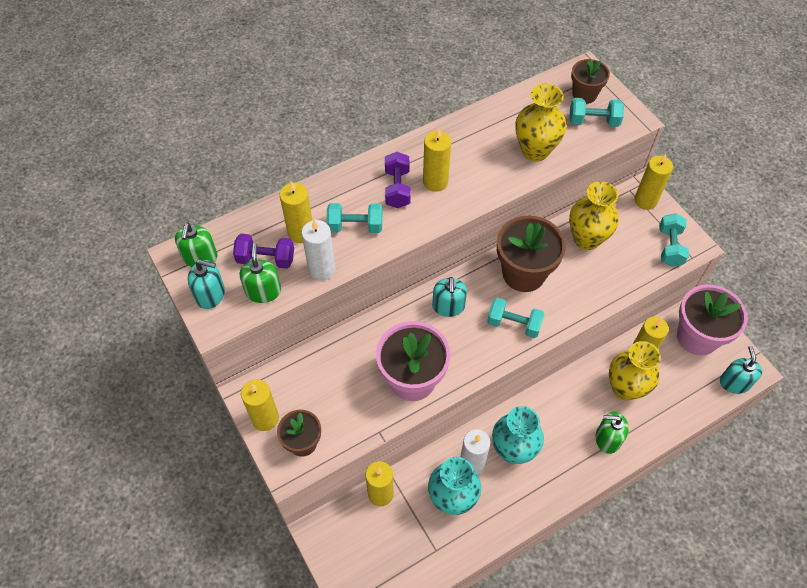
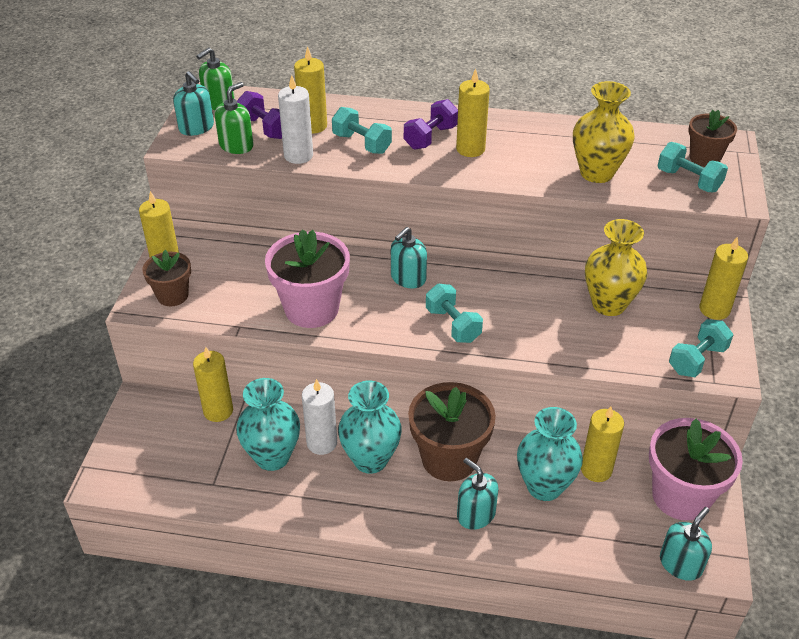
camera: 40 degrees right, 15 degrees down
(523, 273) = (510, 294): brown flower pot -> brown flower pot (449, 459)
(607, 439) = (476, 514): green soap dispenser -> turquoise soap dispenser
(625, 388) = (544, 486): yellow vase -> turquoise vase

